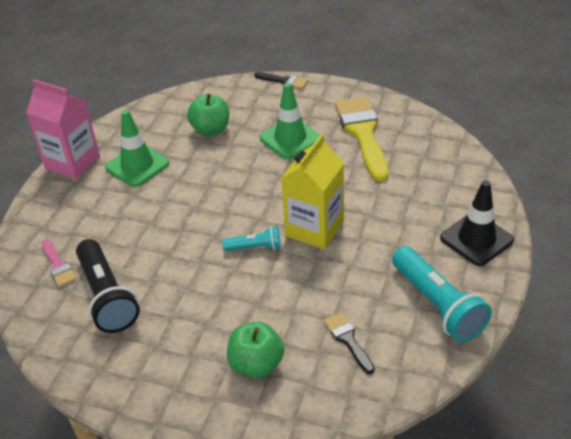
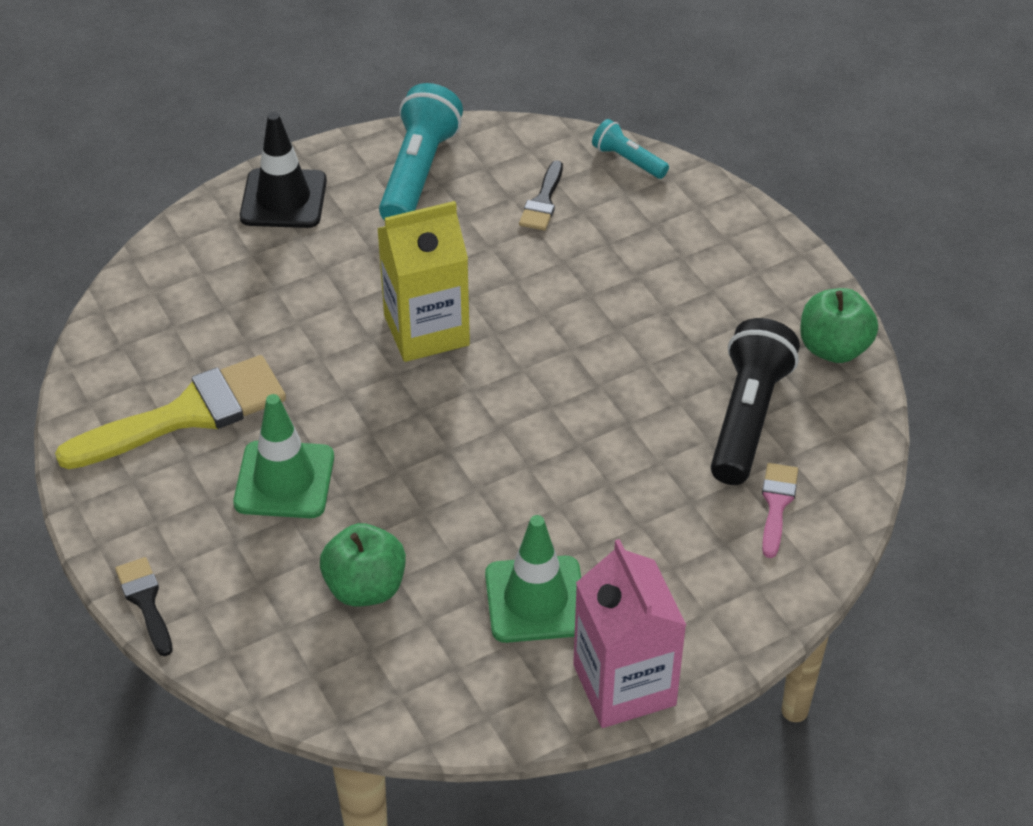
camera: 140 degrees left, 5 degrees up
(255, 247) = (519, 356): turquoise flashlight -> turquoise flashlight (628, 160)
(256, 364) = (655, 240): green apple -> green apple (833, 348)
(363, 133) = (187, 414): yellow brush -> yellow brush turned 150 degrees counterclockwise

